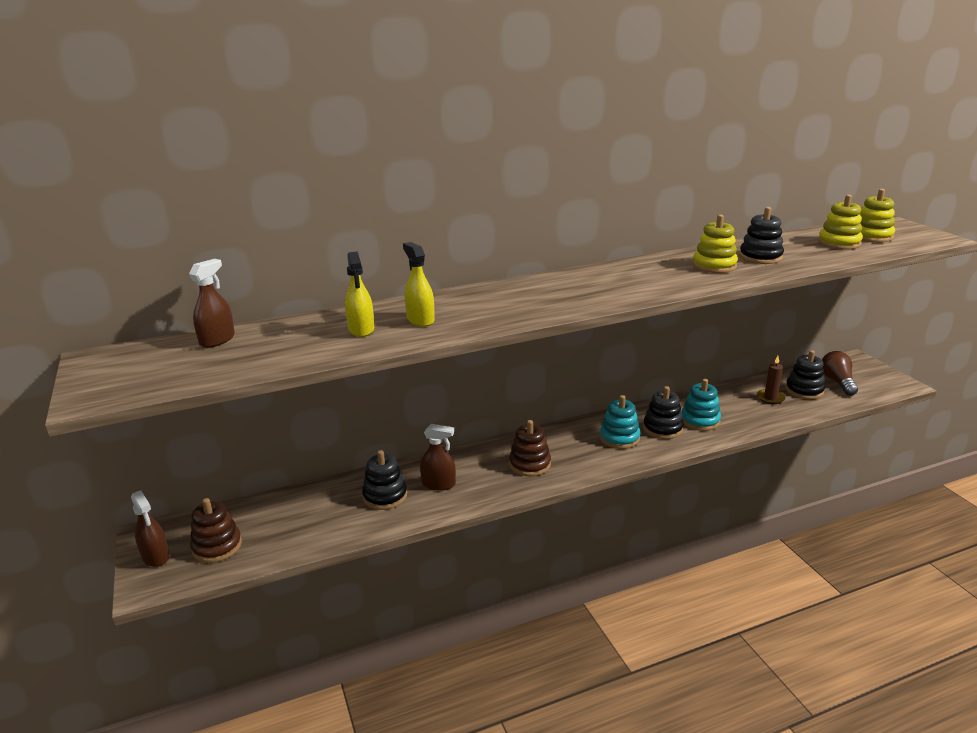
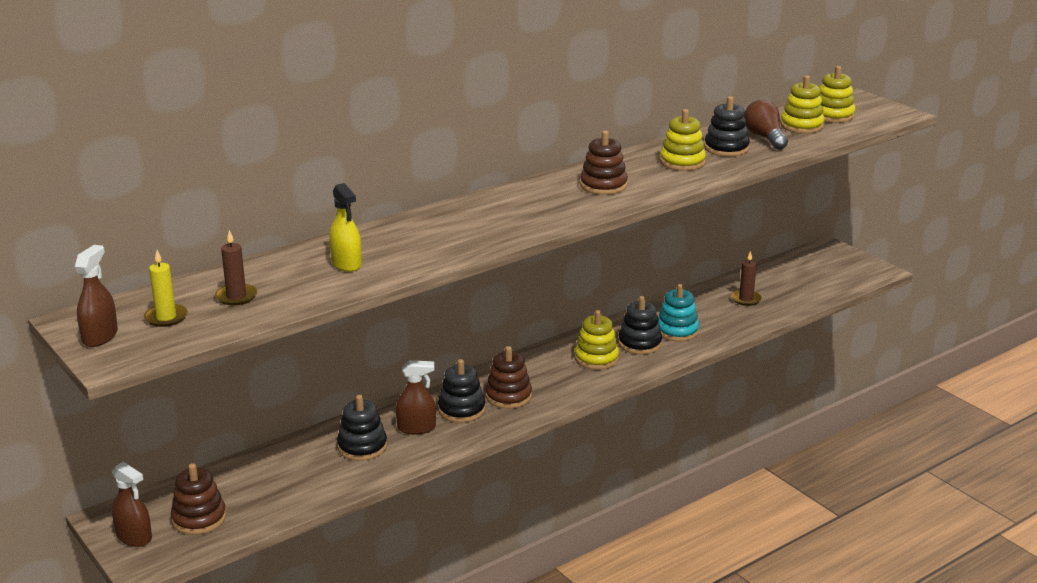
camera: 15 degrees left, 0 degrees up
(170, 363) = (166, 317): none -> yellow candle
(217, 340) = (196, 289): brown spray bottle -> brown spray bottle (100, 336)
(245, 350) = (236, 296): none -> brown candle
(420, 320) = (403, 248): yellow spray bottle -> none
(619, 438) = (596, 358): turquoise stacking toy -> yellow stacking toy
(632, 280) = (603, 185): none -> brown stacking toy
(804, 390) = (779, 287): black stacking toy -> black stacking toy (461, 410)
(837, 382) = (812, 275): brown light bulb -> brown light bulb (765, 138)

